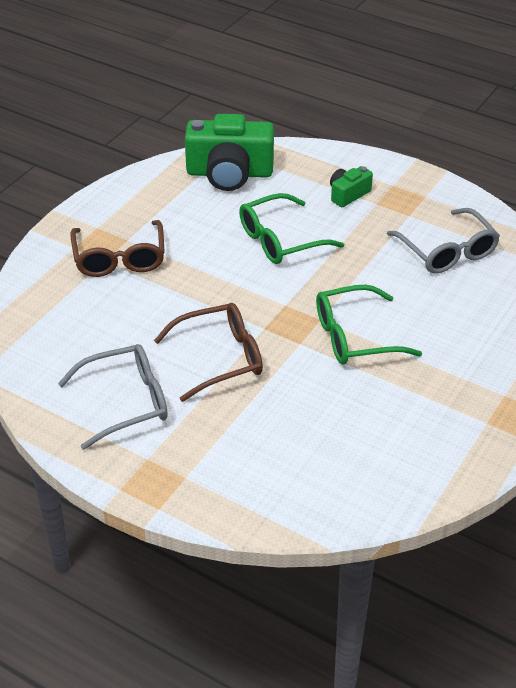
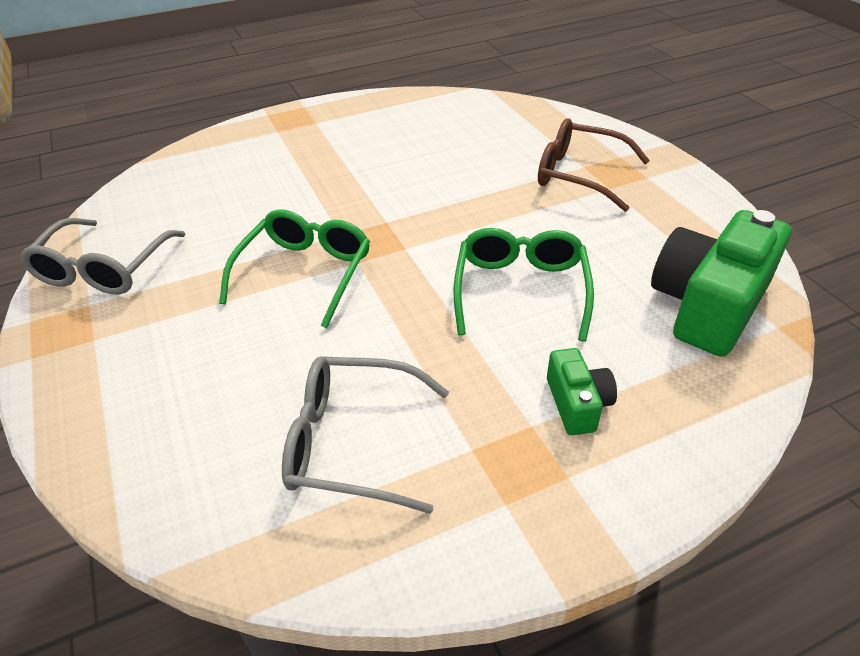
camera: 125 degrees right, 0 degrees up
(126, 402) = (382, 129): grey glasses -> grey glasses (104, 269)
(220, 358) = (376, 184): brown glasses -> none

